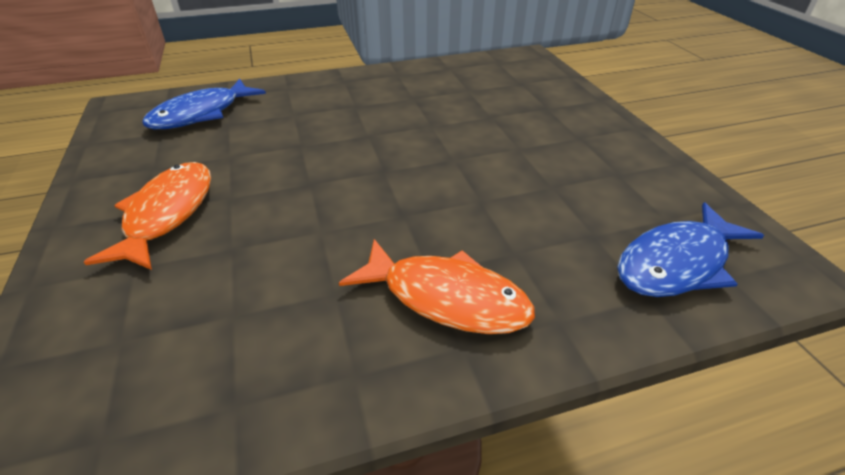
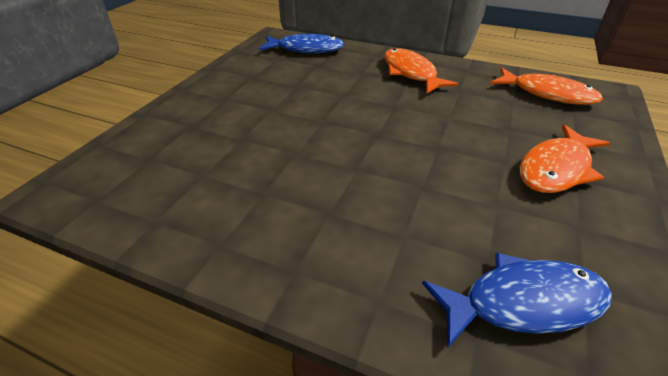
camera: 140 degrees left, 0 degrees up
(164, 377) = (547, 94): none -> orange fish

